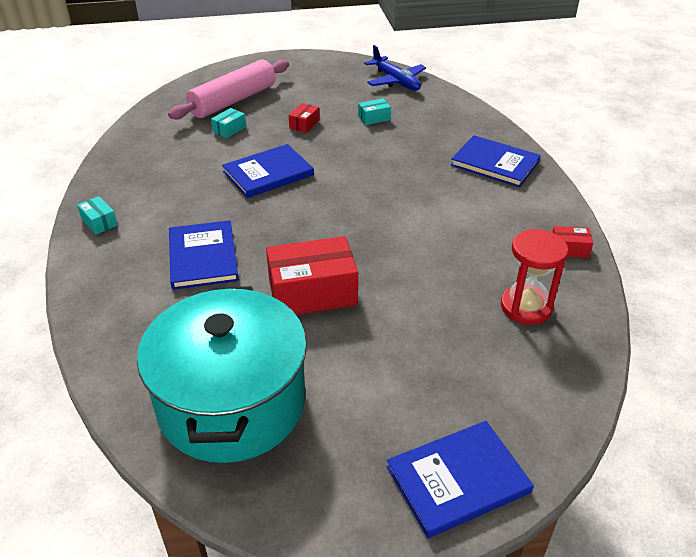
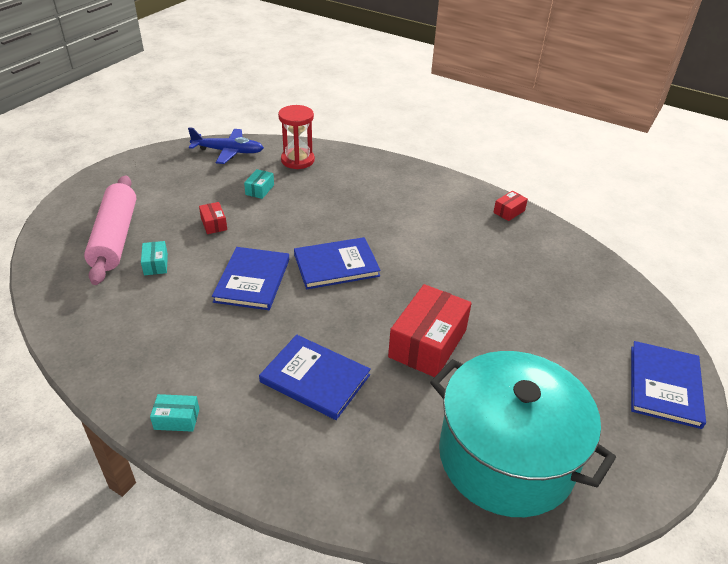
camera: 50 degrees left, 0 degrees up
(495, 163) = (389, 179): blue book -> blue book (336, 265)
(526, 307) = (543, 262): red hourglass -> red hourglass (297, 160)

